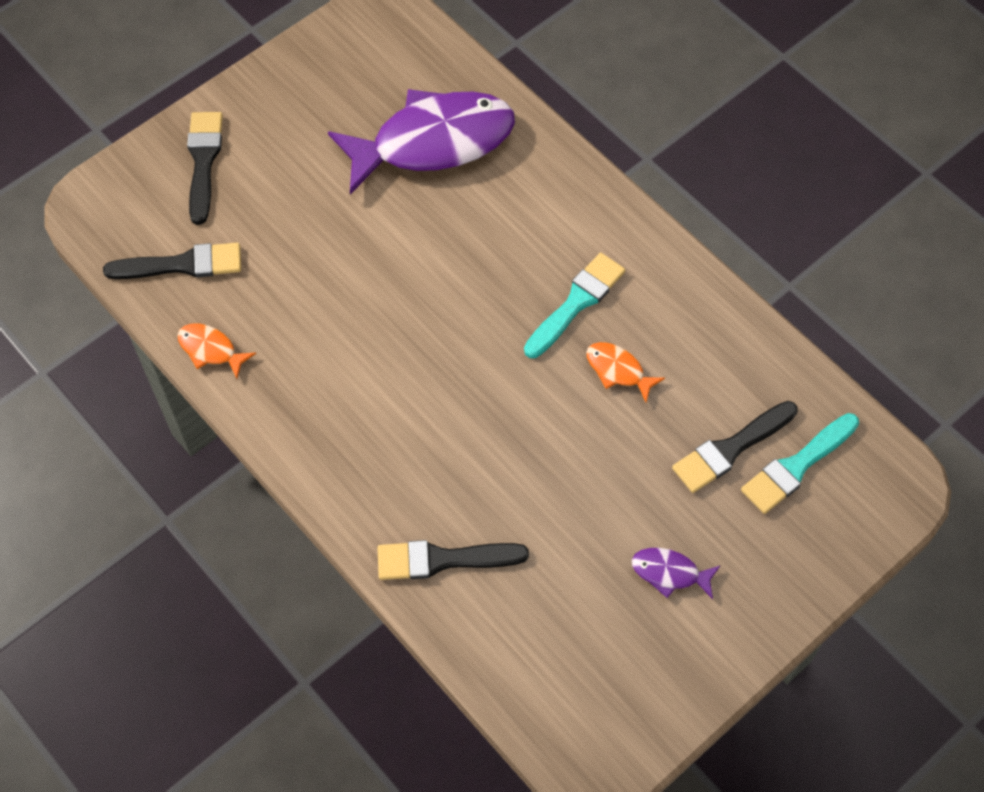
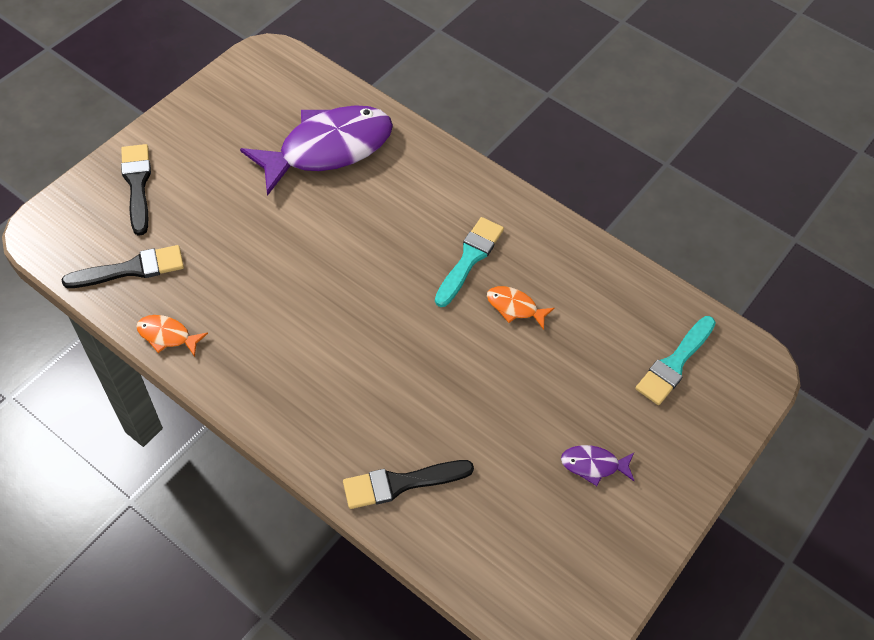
camera: 15 degrees left, 5 degrees down
(731, 449) = (619, 357): black brush -> none

